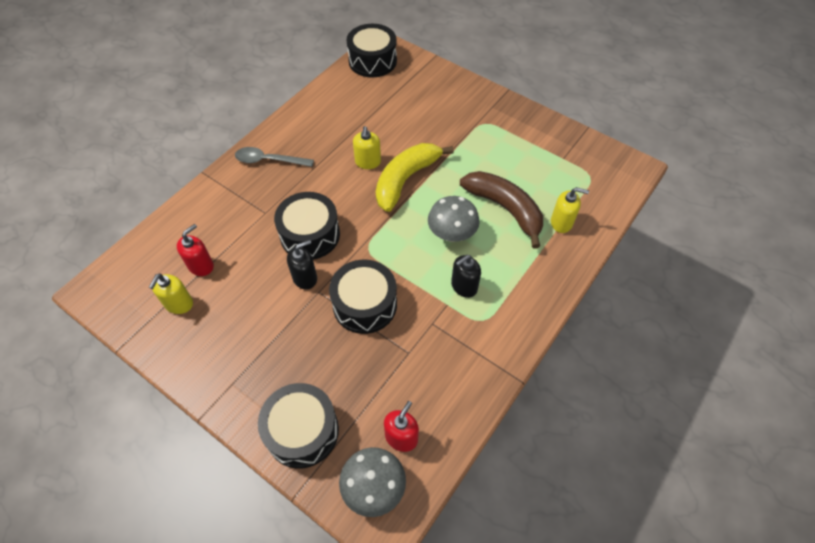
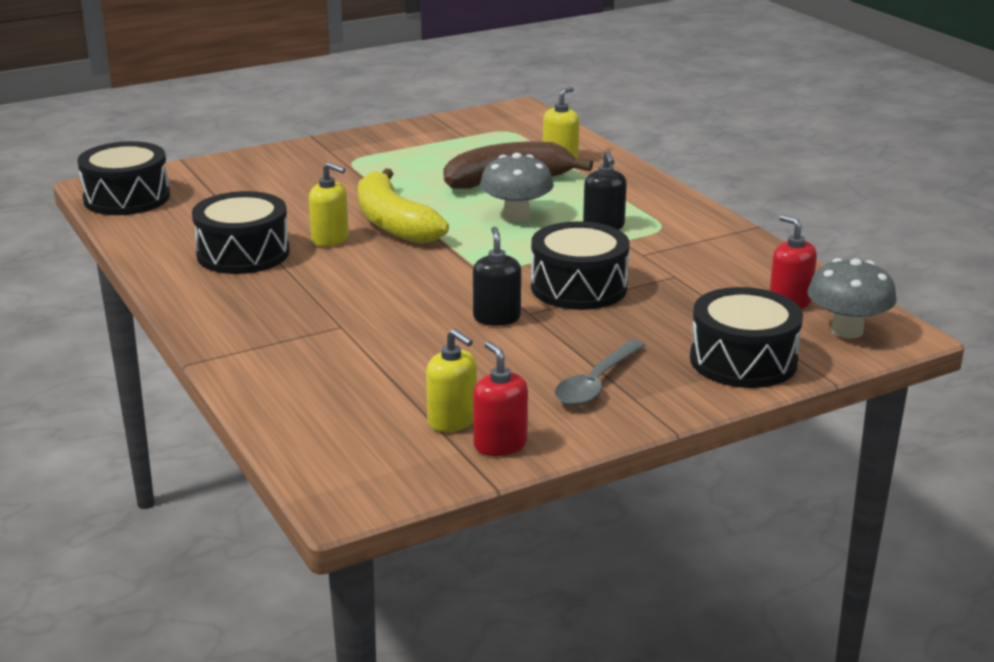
camera: 65 degrees left, 30 degrees down
(201, 266) = (393, 392): red soap dispenser -> red soap dispenser (500, 444)
(269, 160) = (234, 306): grey spoon -> grey spoon (596, 383)
(310, 235) = (421, 301): black drum -> black drum (243, 253)

